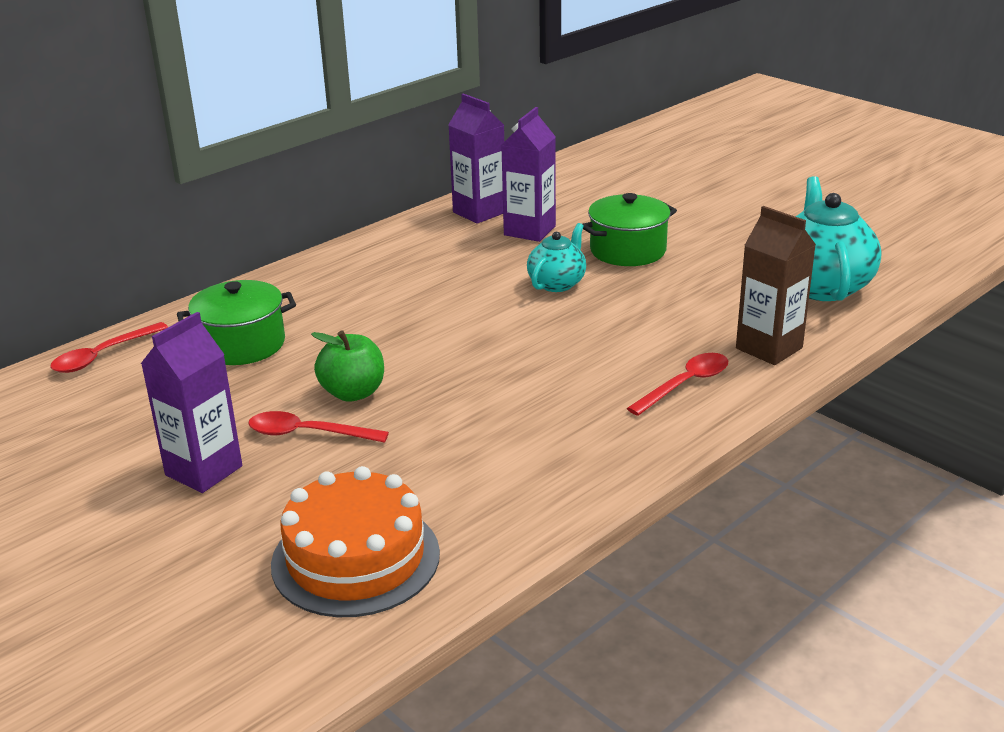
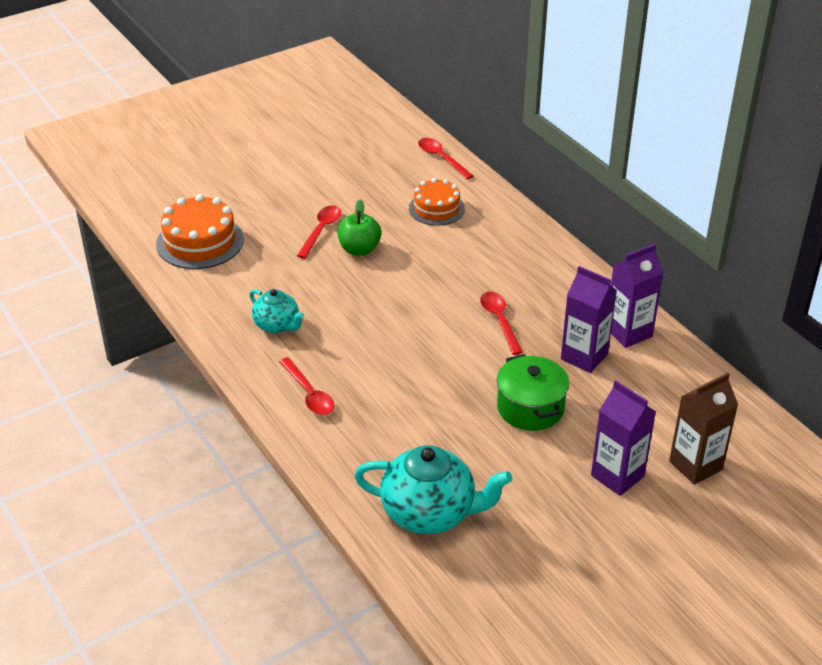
camera: 100 degrees right, 10 degrees up
(204, 471) = (301, 195): purple carton -> purple carton (617, 476)
(242, 344) = (436, 208): green pot -> orange cake
(485, 279) = (500, 321): none -> red spoon
(557, 283) = (481, 357): turquoise teapot -> turquoise teapot (277, 325)
(769, 348) = (340, 450): brown carton -> brown carton (695, 465)

